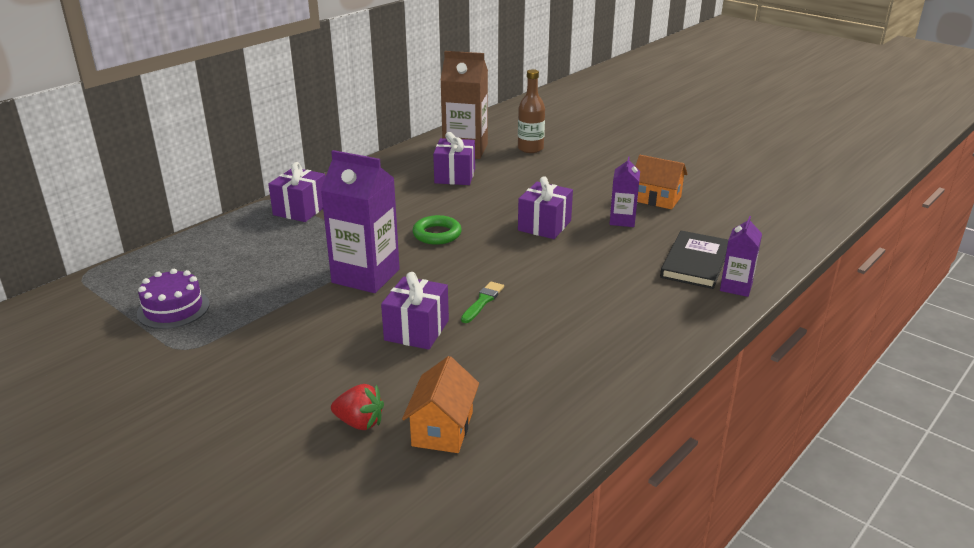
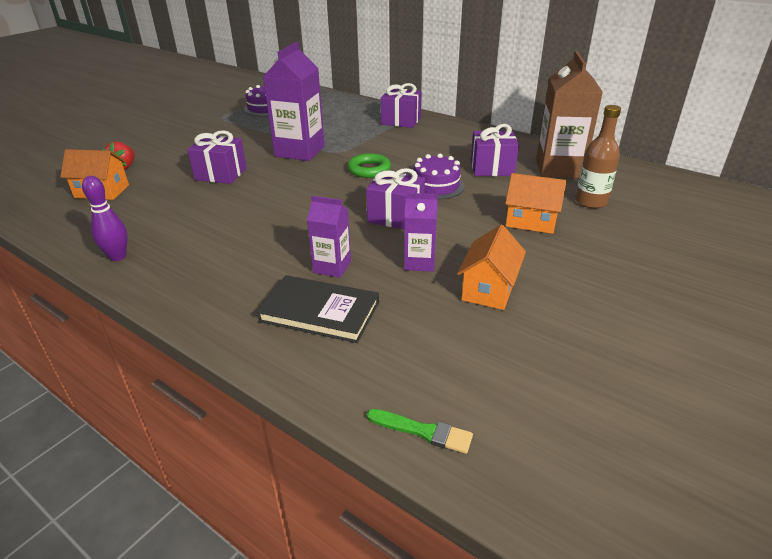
camera: 85 degrees right, 5 degrees up
(483, 301) = (256, 195): green brush -> green brush (423, 431)
(486, 203) = (436, 186): none -> purple cake
(559, 173) = (531, 221): none -> orange house
(617, 381) = (118, 257): none -> purple bowling pin
(736, 287) = (260, 340): purple carton -> purple carton (332, 267)

